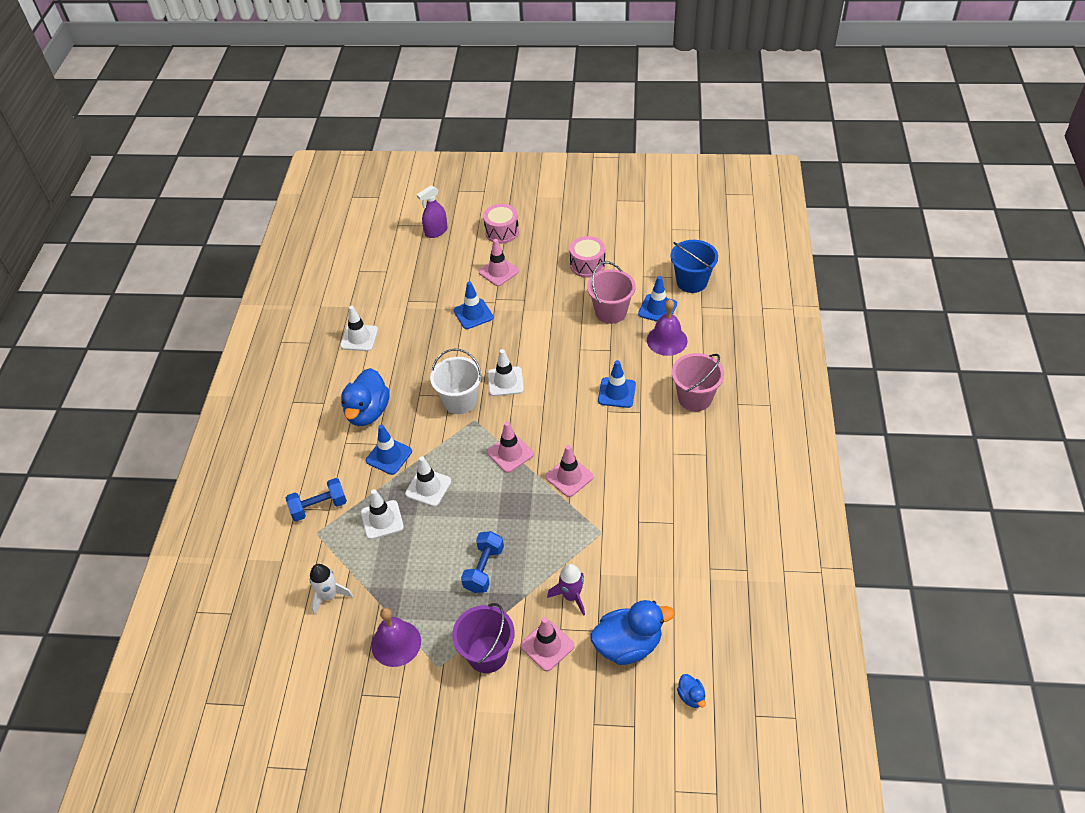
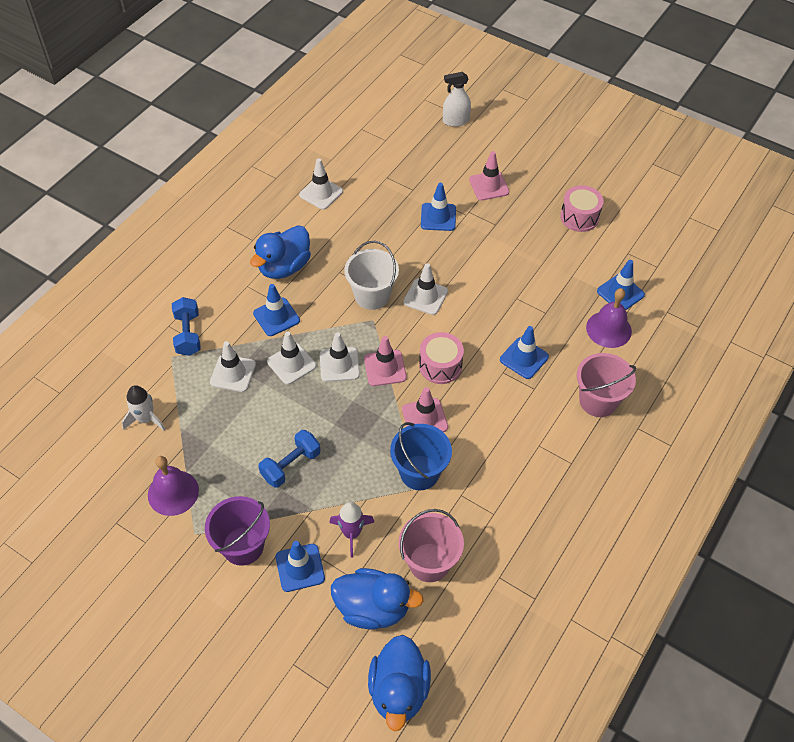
camera: 25 degrees right, 5 degrees up
(319, 507) = (188, 334): blue dumbbell -> blue dumbbell turned 75 degrees clockwise
(436, 231) = (455, 121): purple spray bottle -> white spray bottle
(470, 468) = (339, 364): none -> white traffic cone
(502, 232) = (517, 147): pink drum -> pink drum (440, 366)
(547, 646) = (300, 567): pink traffic cone -> blue traffic cone
(611, 312) = (571, 275): pink bucket -> pink bucket (429, 562)
(691, 282) = (674, 281): blue bucket -> blue bucket (419, 472)
(691, 696) = (398, 690): blue duck -> blue duck, size x2.21

